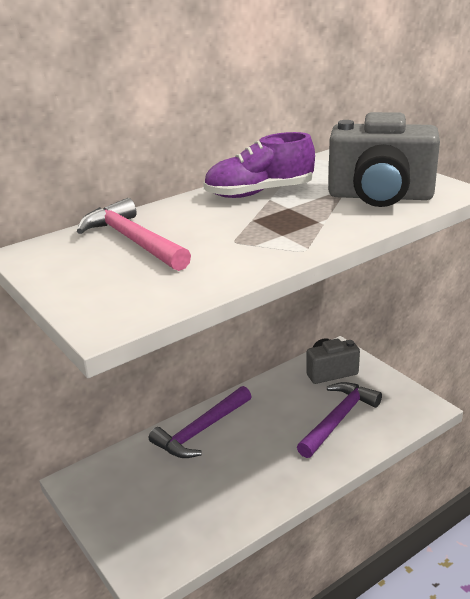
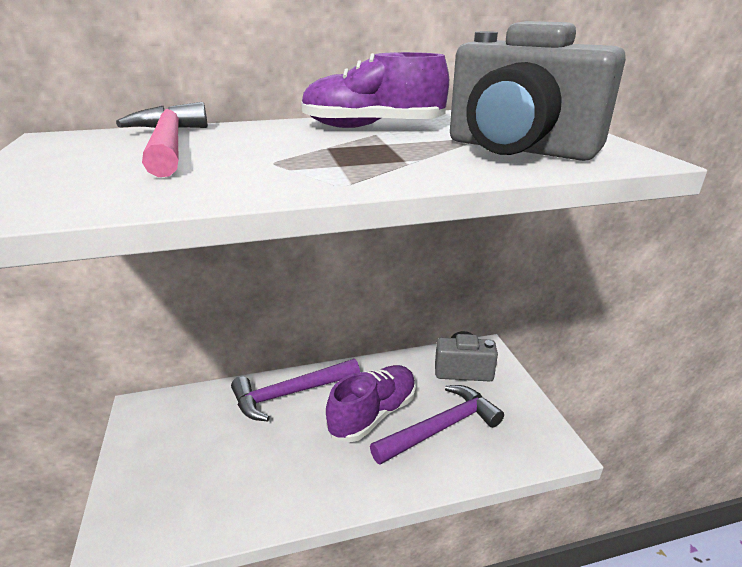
camera: 20 degrees right, 0 degrees up
(280, 425) = (373, 414): none -> purple shoe

